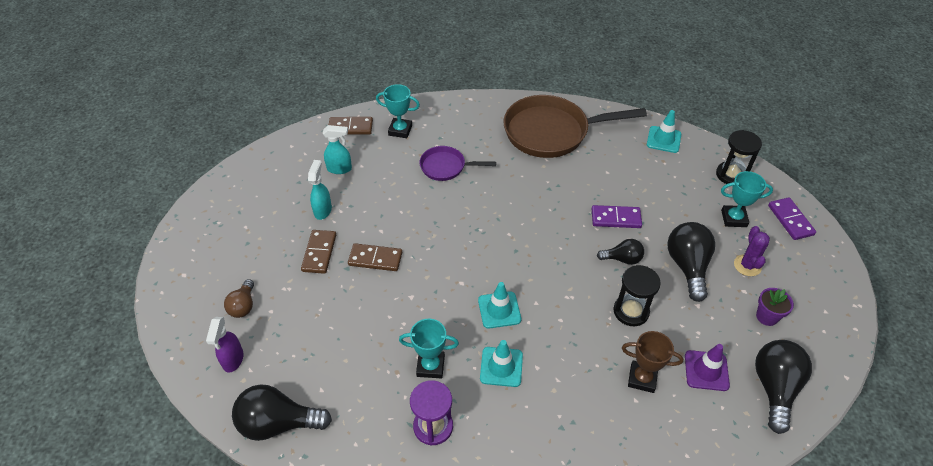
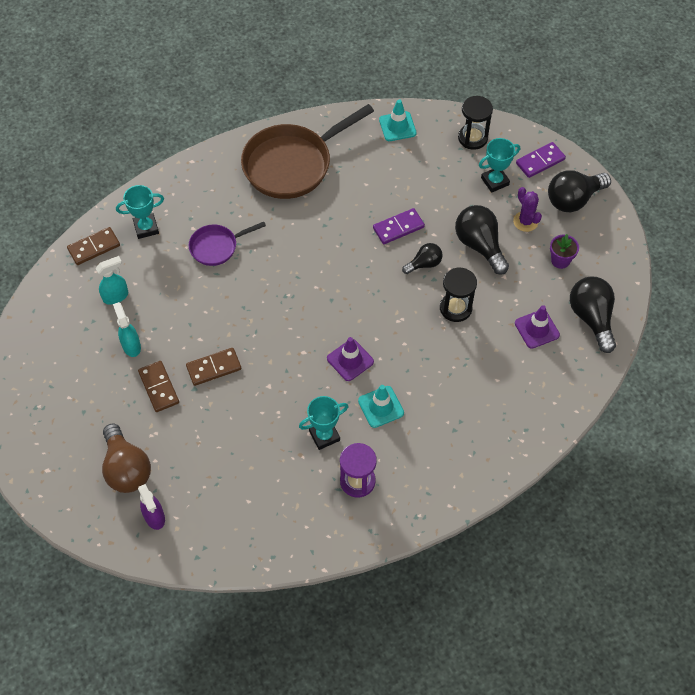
camera: 30 degrees left, 10 degrees up
(243, 306) = (126, 469): brown light bulb -> brown light bulb, size x1.74
(278, 423) = (233, 545): black light bulb -> black light bulb (573, 199)
(499, 310) = (350, 360): turquoise traffic cone -> purple traffic cone
(642, 378) = (493, 360): brown trophy -> none
(790, 220) = (540, 161): purple domino -> purple domino turned 75 degrees counterclockwise

